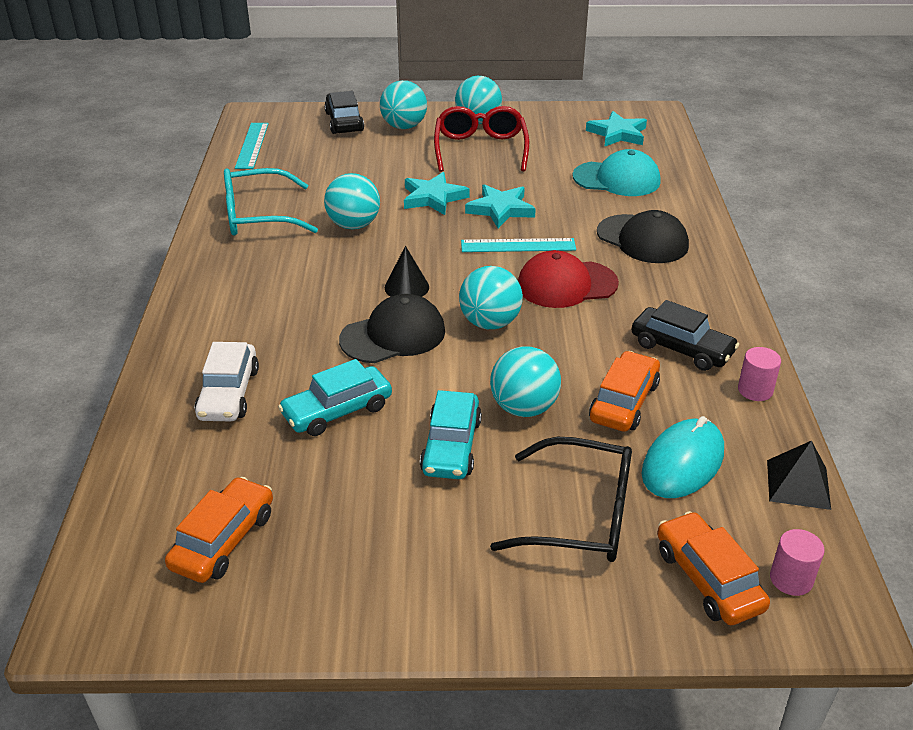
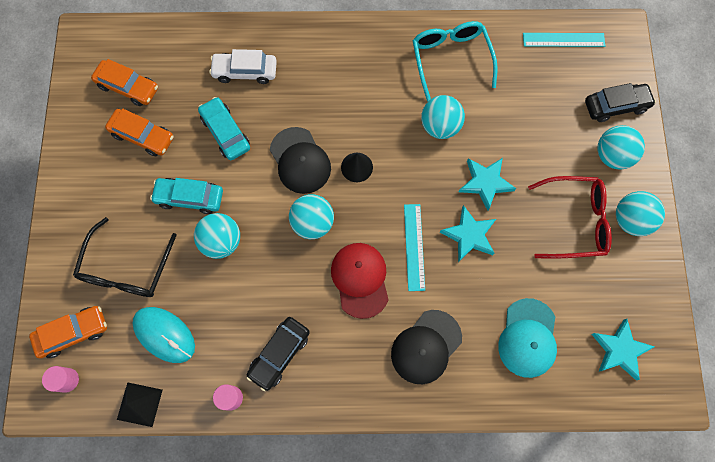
camera: 90 degrees right, 35 degrees up
(624, 402) = (223, 305): orange car -> orange car (142, 136)

